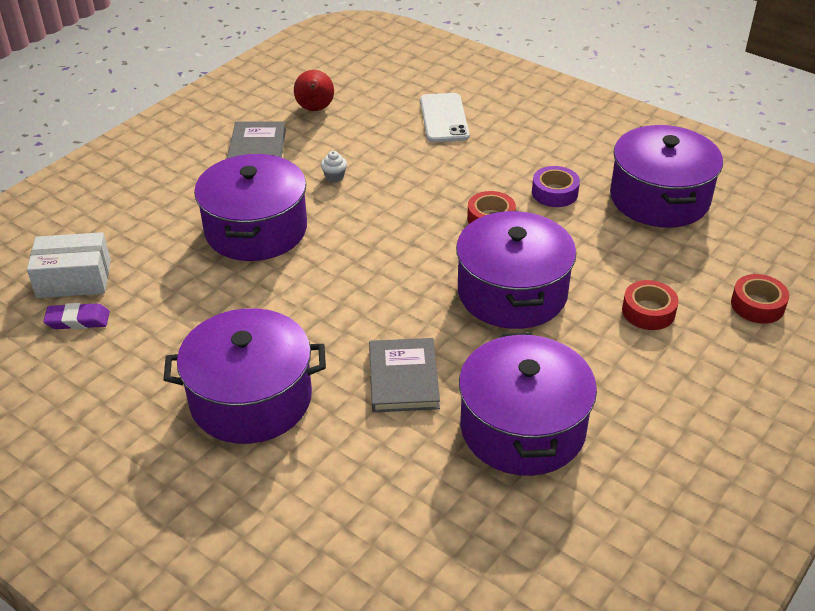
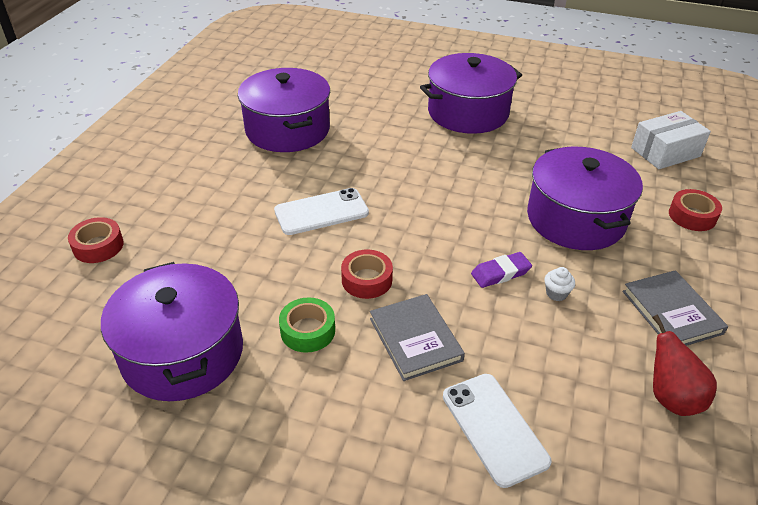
camera: 160 degrees right, 0 degrees up
(78, 320) = (625, 129): purple eraser -> purple eraser (500, 273)
(403, 378) = (378, 140): grey book -> grey book (415, 339)
(512, 292) = (321, 212): purple pot -> white phone
(554, 193) = (308, 331): purple tape -> green tape
(648, 311) = (200, 220): red tape -> red tape (692, 216)

